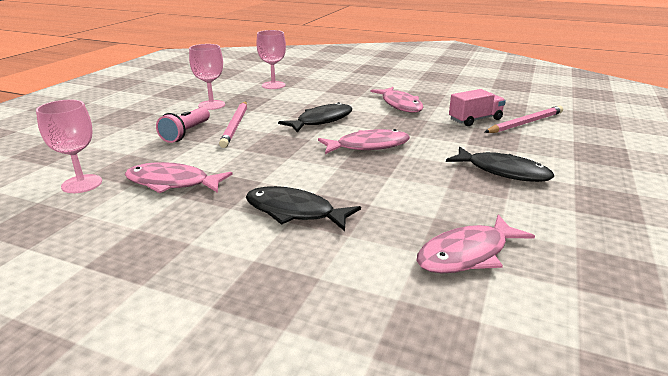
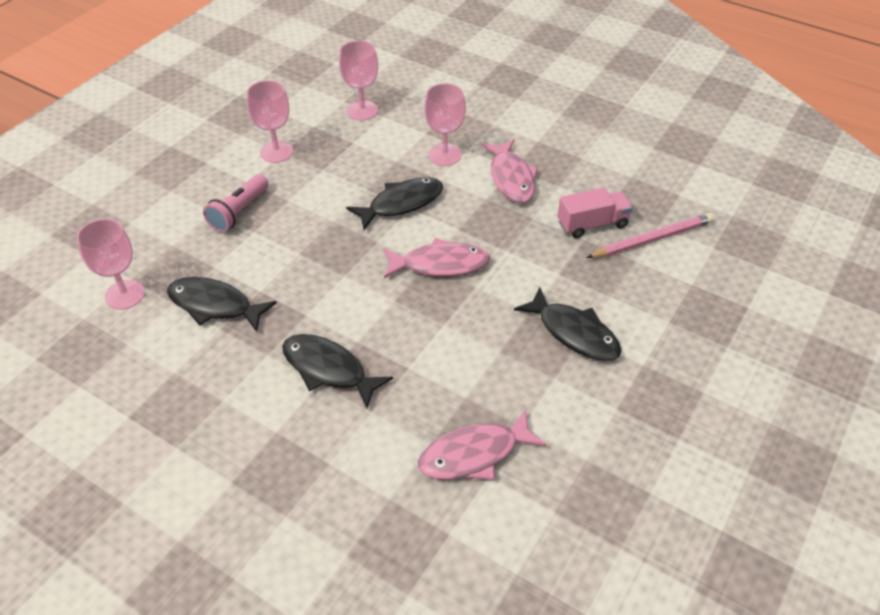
camera: 10 degrees right, 20 degrees up
(172, 183) = (215, 305): pink fish -> black fish
(235, 125) = (297, 202): pink pencil -> none
(344, 99) = (444, 155): none -> pink goblet

